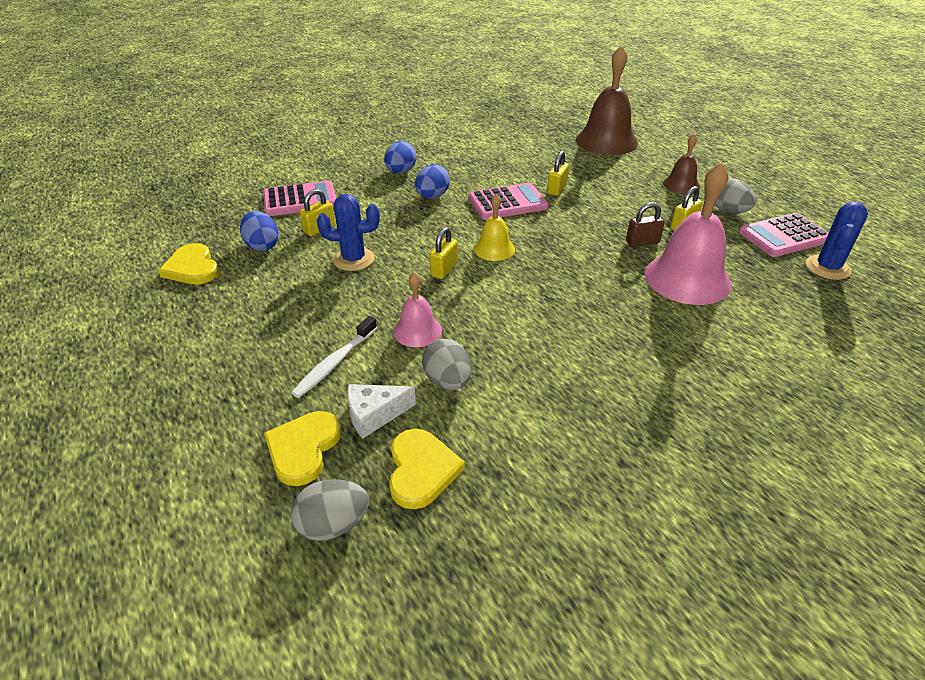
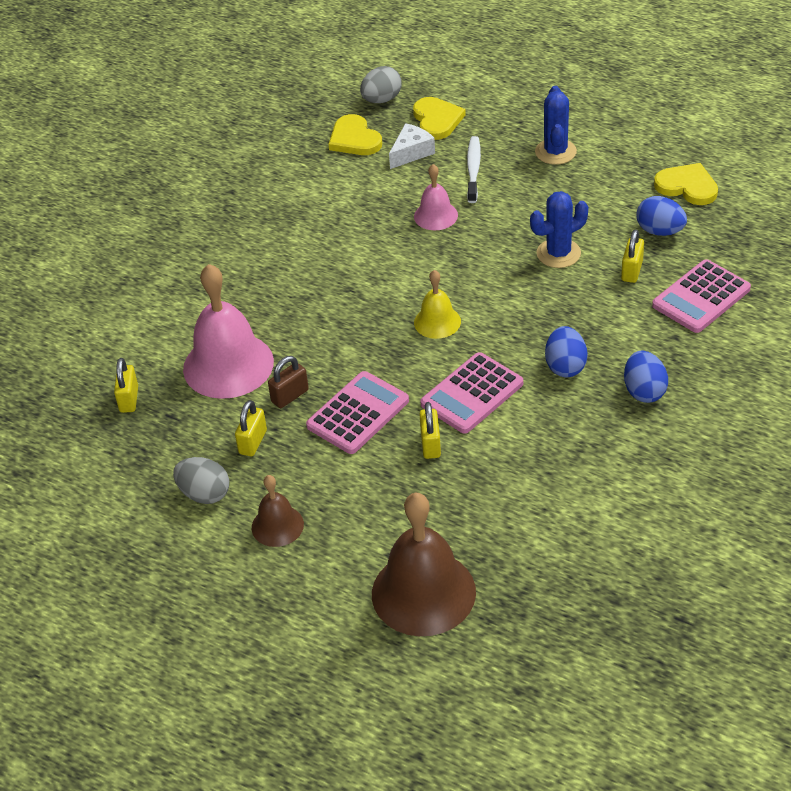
camera: 155 degrees right, 5 degrees up
(444, 269) = (465, 278): yellow padlock -> yellow padlock (129, 399)
(447, 381) = (380, 191): grey egg -> none
(784, 236) = (134, 475): pink calculator -> pink calculator (358, 413)
(827, 267) = (86, 441): blue cactus -> blue cactus (555, 152)

